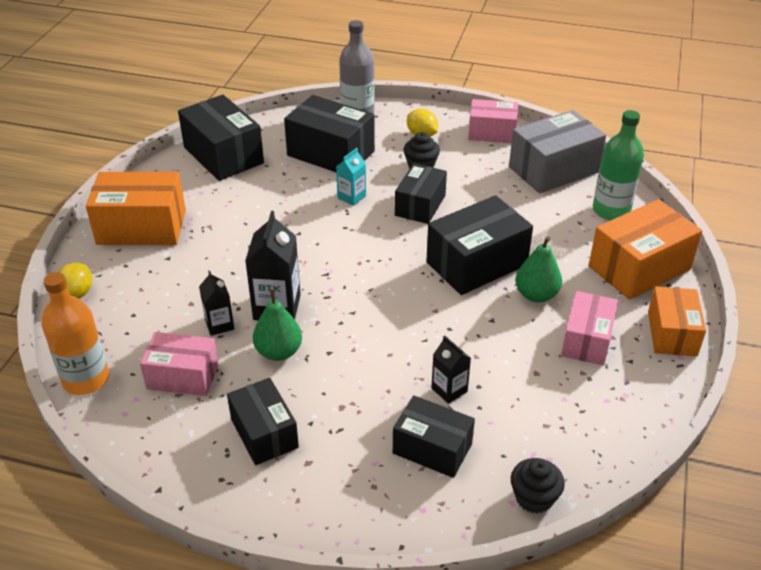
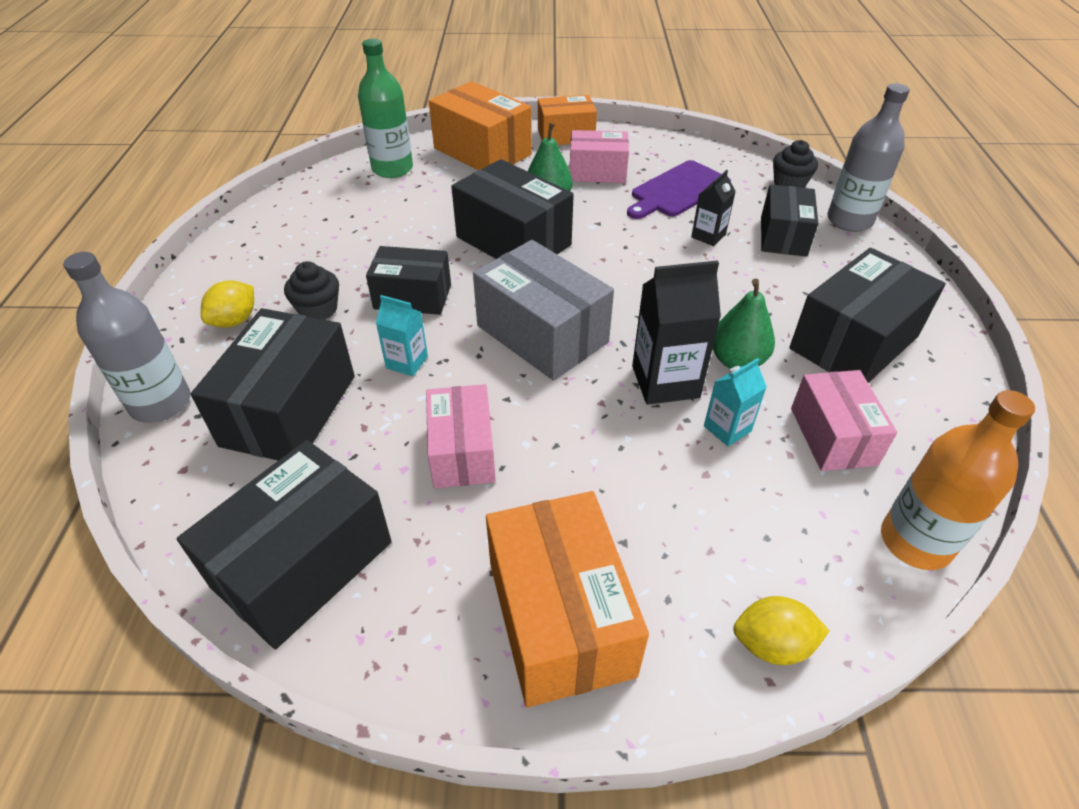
camera: 105 degrees left, 5 degrees up
(219, 324) = (727, 429): black carton -> turquoise carton
(264, 433) = (853, 342): black box -> black box, size x1.53
(444, 522) = (849, 220): none -> grey bottle
(492, 133) = (230, 259): pink box -> pink box (462, 452)
(538, 392) = (677, 190): none -> purple cutting board
(553, 169) = (317, 207): grey box -> grey box (542, 334)

